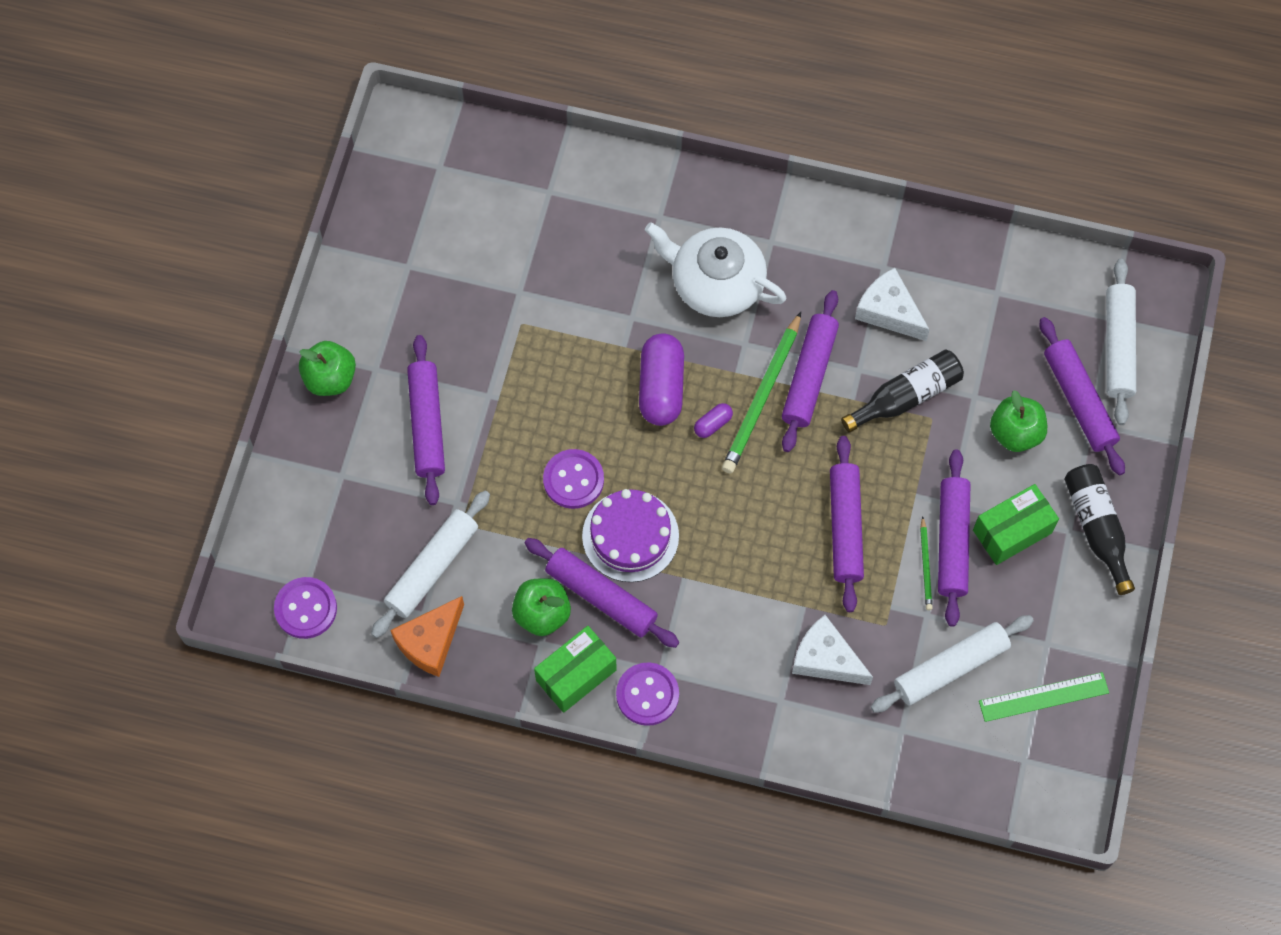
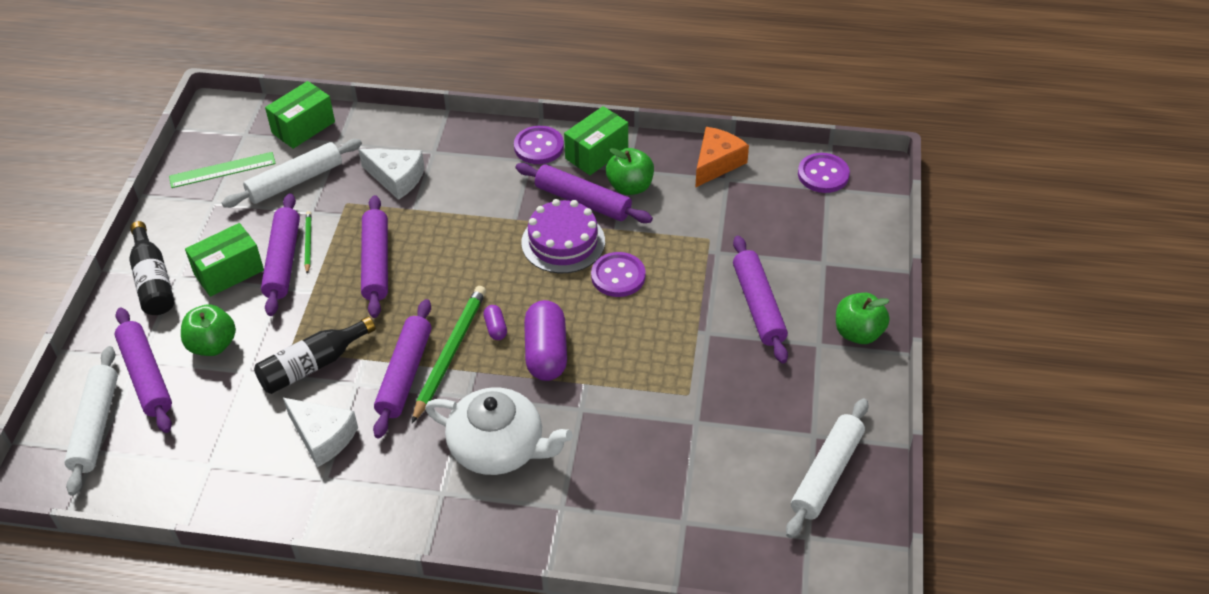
camera: 175 degrees right, 20 degrees down
(432, 568) = (727, 208): white rolling pin -> white rolling pin (827, 474)
(713, 424) = (496, 328): purple capsule -> purple capsule turned 60 degrees counterclockwise
(949, 764) = (303, 127): none -> green box

